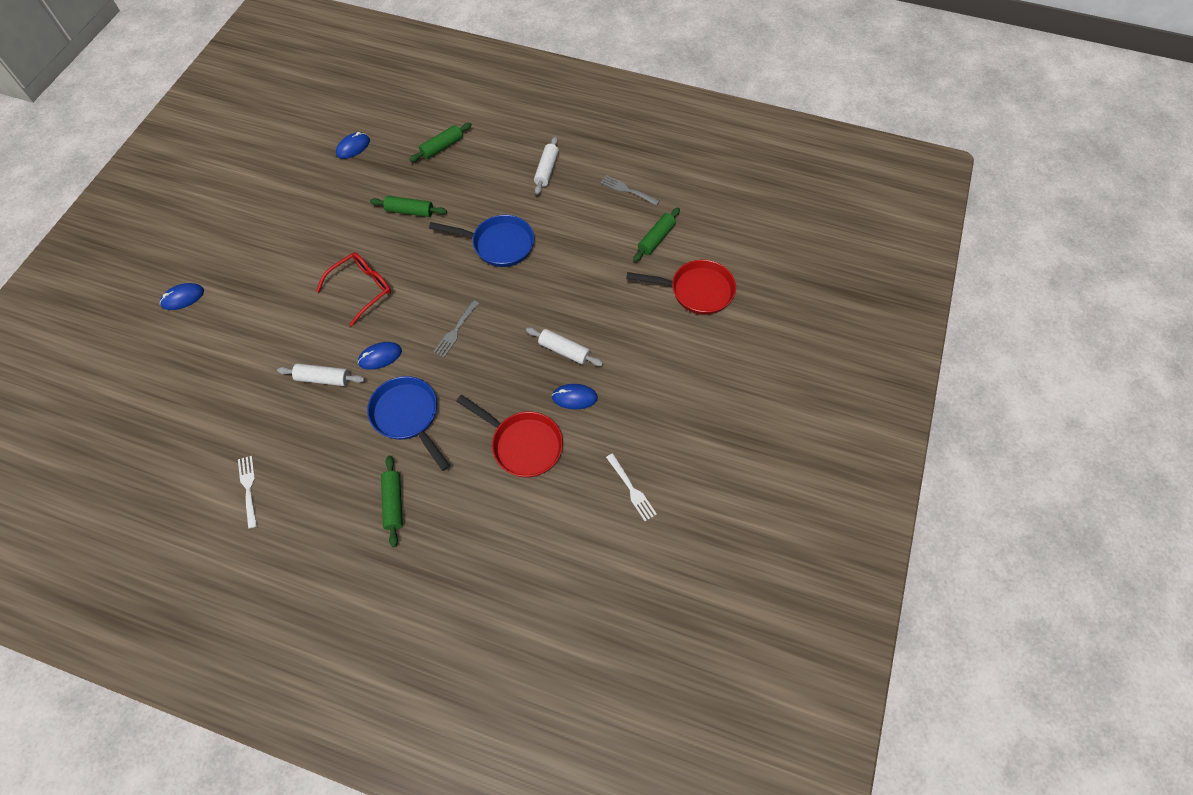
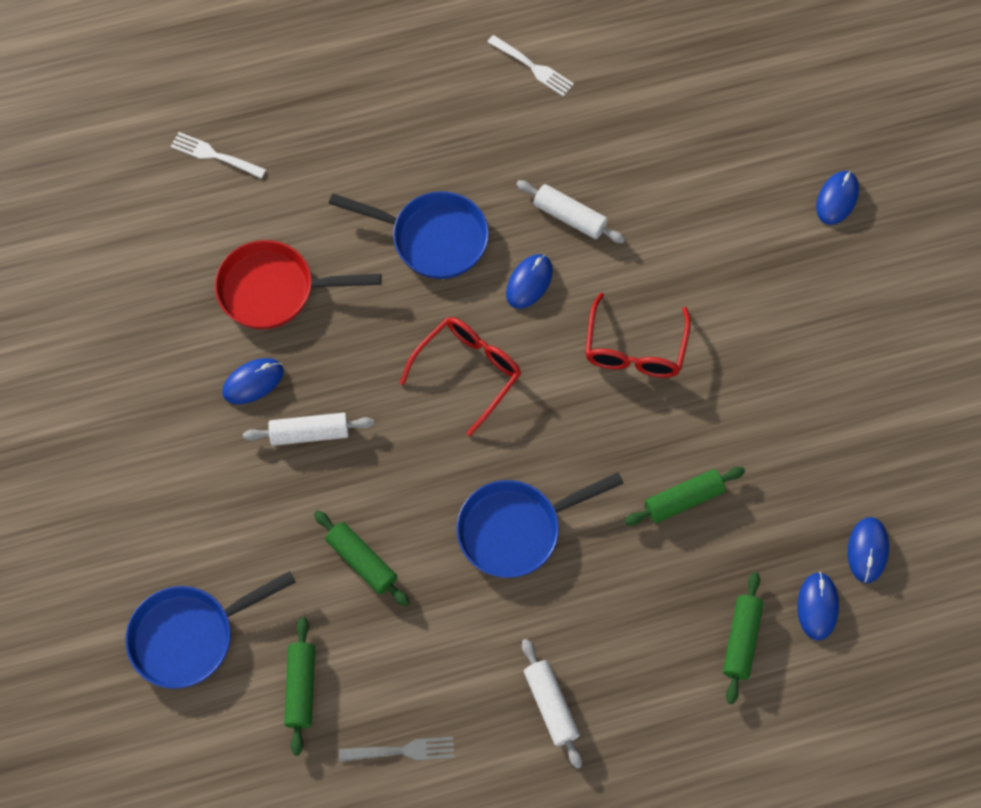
camera: 145 degrees right, 5 degrees up
(323, 379) = (570, 217): white rolling pin -> white rolling pin turned 60 degrees clockwise
(393, 503) = (367, 146): green rolling pin -> green rolling pin (362, 561)
(397, 140) = (817, 607): none -> blue mouse
(456, 330) = (467, 373): grey fork -> red glasses
(631, 489) = (114, 319): white fork -> white fork (215, 155)
(696, 291) = (190, 636): red pan -> blue pan

